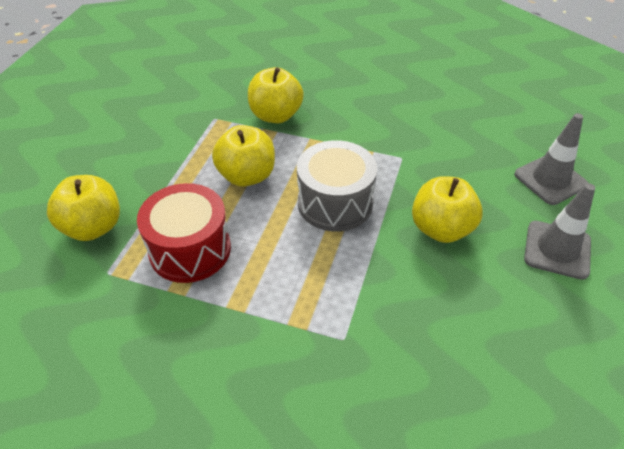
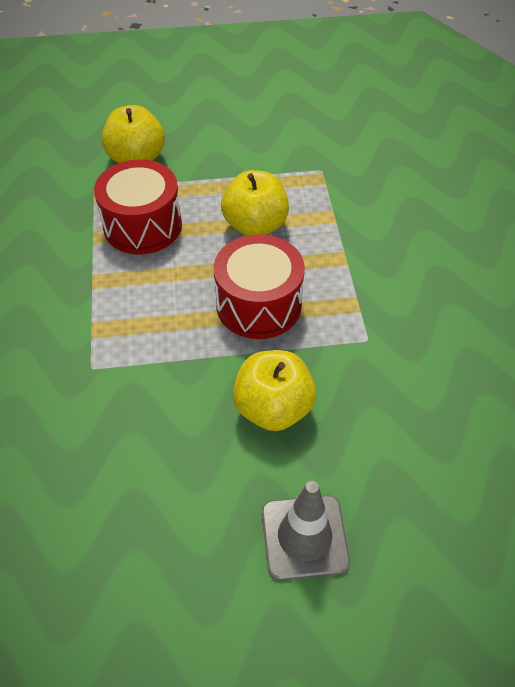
camera: 65 degrees right, 5 degrees up
(275, 115) = (360, 212): yellow apple -> none
(335, 203) = (258, 305): grey drum -> red drum
(550, 180) = (431, 508): grey traffic cone -> none

